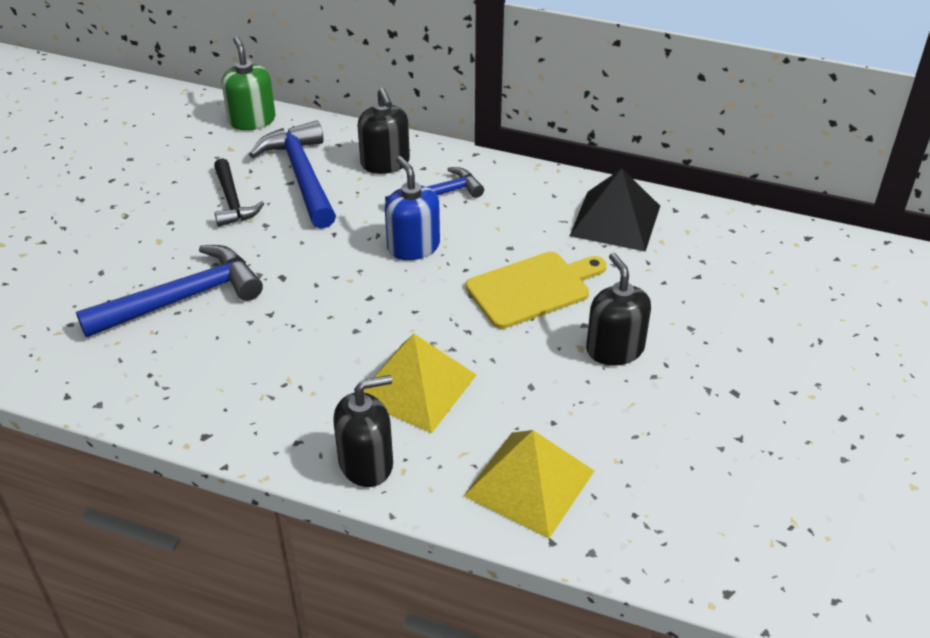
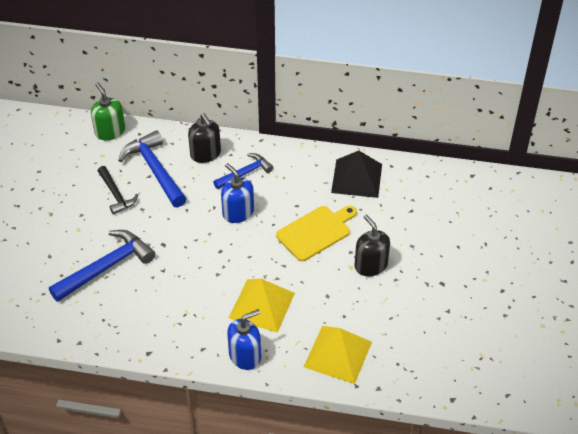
camera: 10 degrees left, 5 degrees up
(366, 463) = (245, 356): black soap dispenser -> blue soap dispenser

